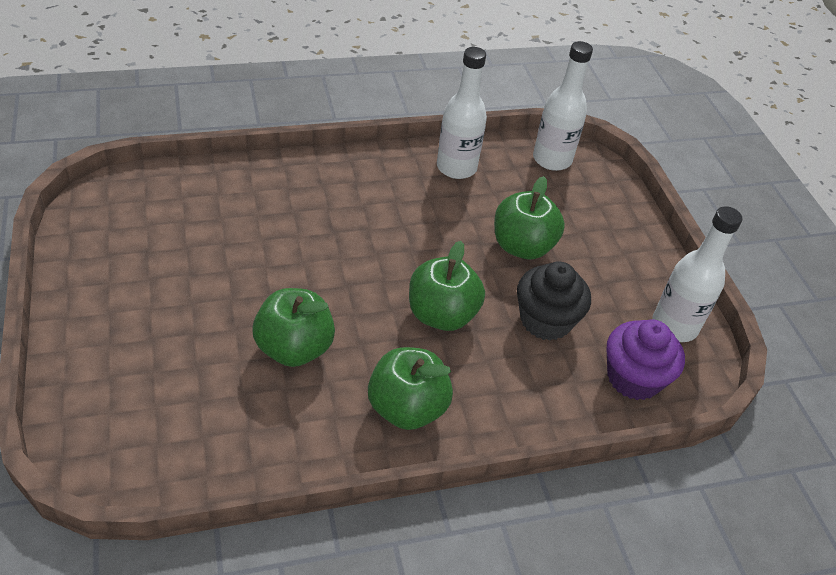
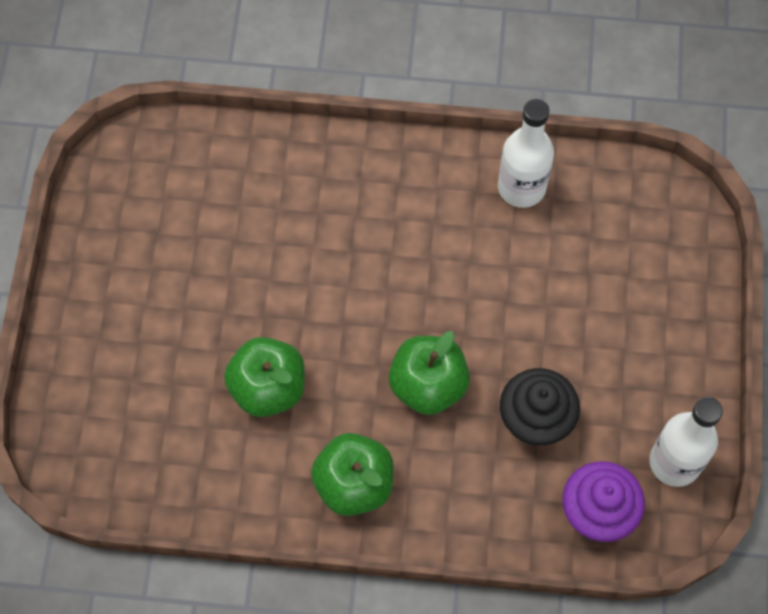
camera: 25 degrees right, 20 degrees up
(522, 246) = (551, 318): green apple -> none
(552, 159) = (642, 199): white bottle -> none

